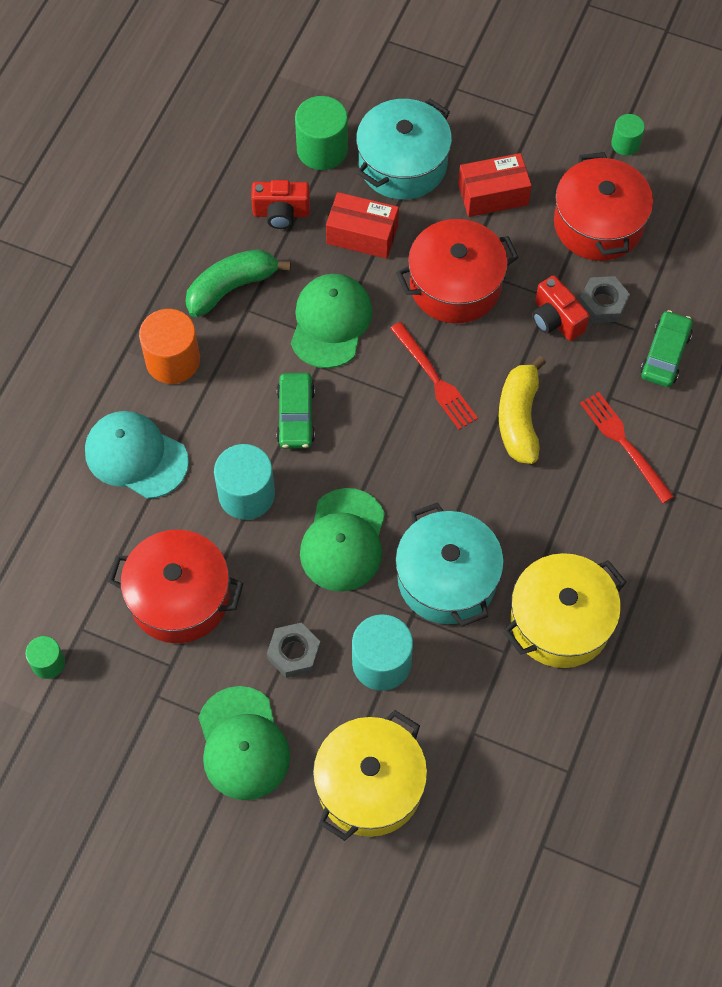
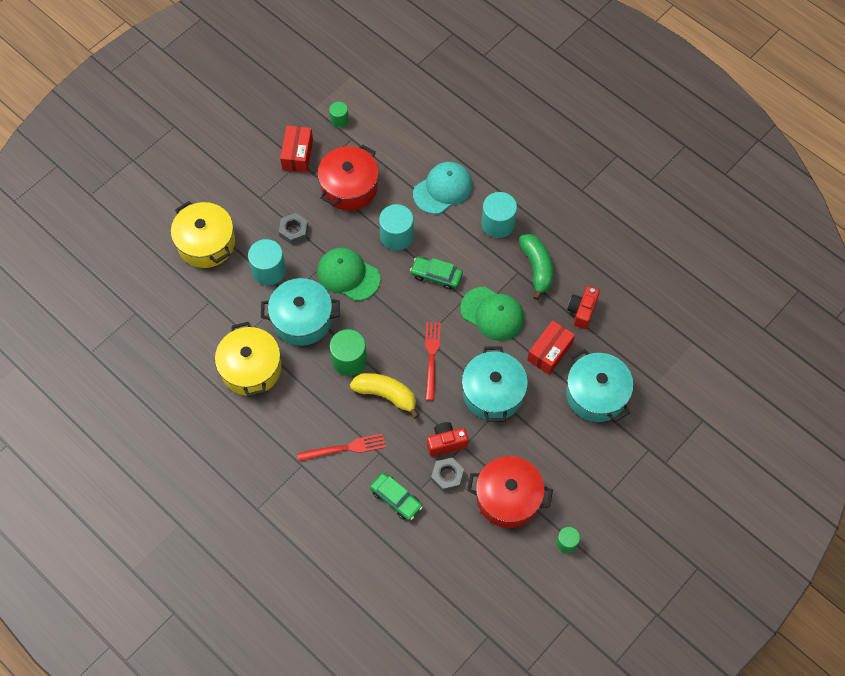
camera: 110 degrees right, 0 degrees up
(173, 360) = (498, 223): orange cylinder -> turquoise cylinder
(243, 743) = (256, 193): green cap -> none
(322, 149) = (624, 350): green cylinder -> green cylinder (349, 360)
(434, 379) = (431, 357): red fork -> red fork turned 105 degrees clockwise
(455, 285) = (493, 393): red pot -> turquoise pot
(493, 195) = (553, 441): red box -> red box (297, 154)

